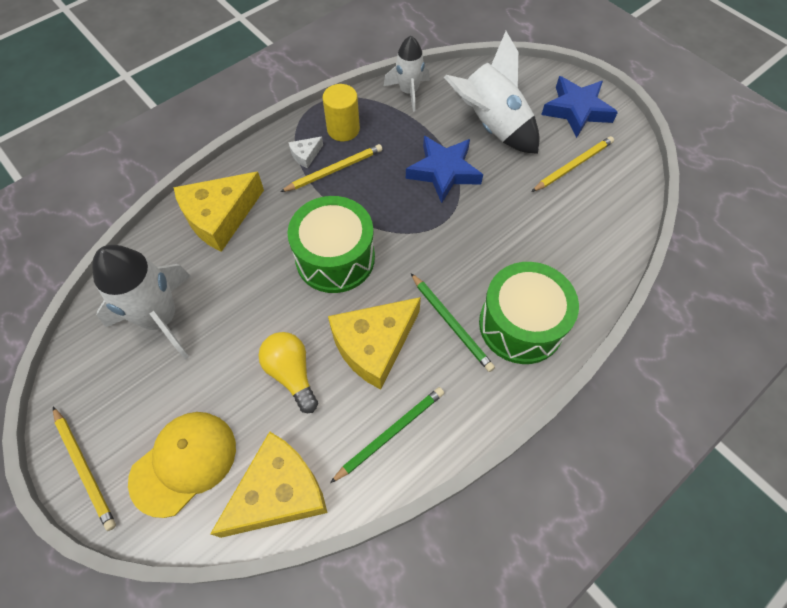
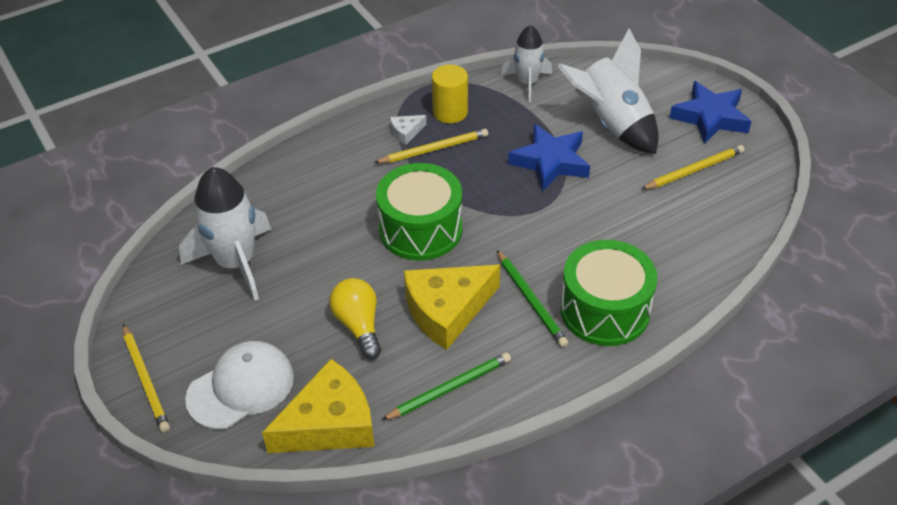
camera: 10 degrees right, 15 degrees down
(184, 463) = (241, 387): yellow cap -> white cap
(220, 217) = (308, 180): yellow cheese -> none

